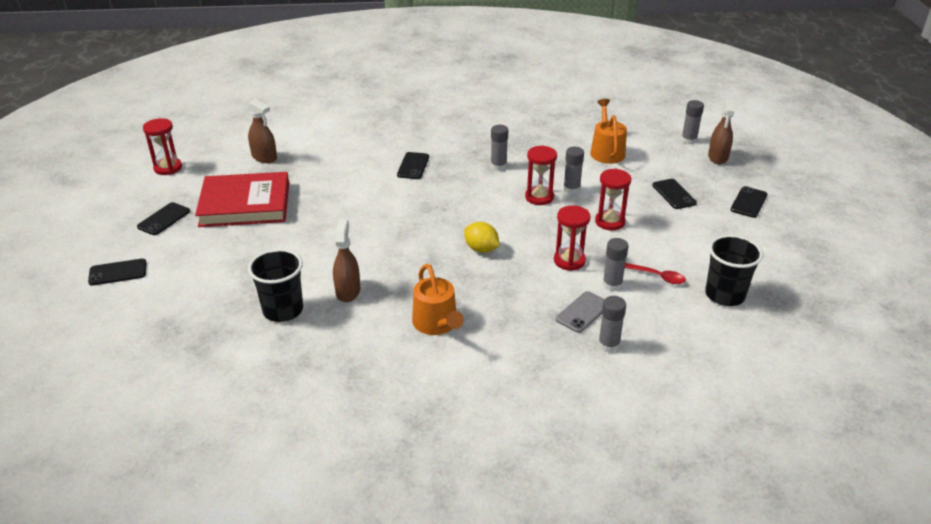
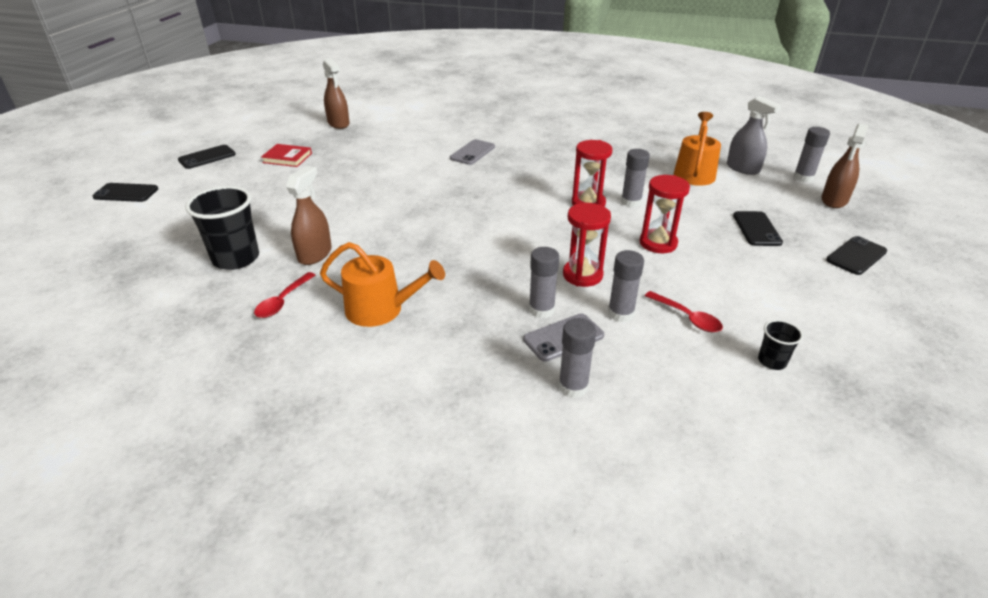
camera: 20 degrees right, 0 degrees up
(168, 168) = (249, 119): red hourglass -> none
(245, 204) = (287, 158): red book -> red book, size x0.44
(354, 336) = (283, 301): none -> red spoon
(413, 166) = (472, 152): black phone -> grey phone
(437, 324) = (381, 309): orange watering can -> orange watering can turned 75 degrees counterclockwise
(481, 249) = (487, 242): yellow lemon -> none
(498, 166) = (562, 167): grey glue stick -> grey glue stick (541, 310)
(641, 140) = (743, 168): none -> grey spray bottle
(724, 295) = (772, 361): black cup -> black cup, size x0.49

